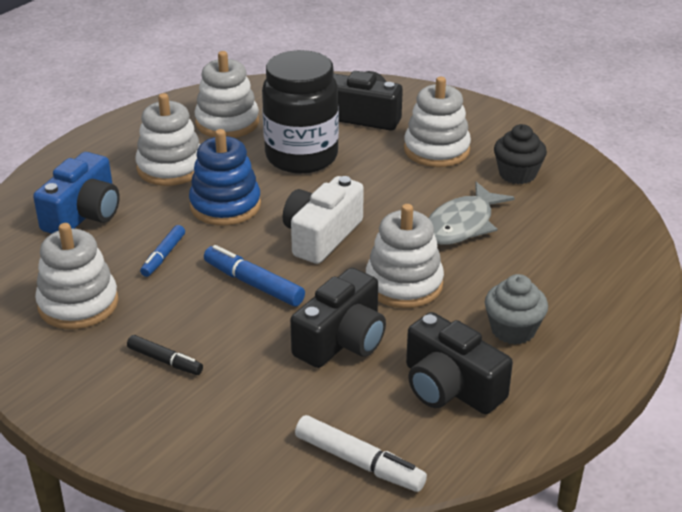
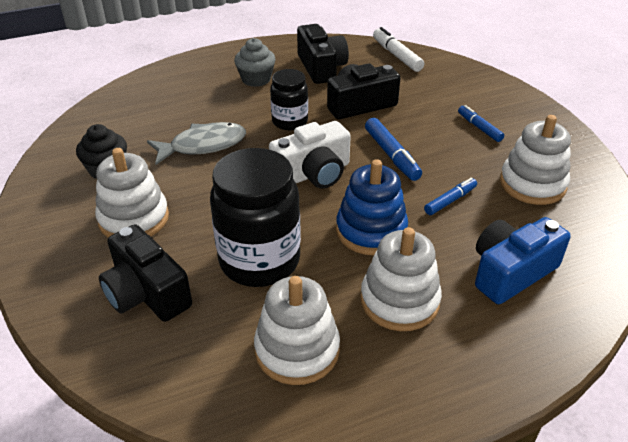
camera: 150 degrees left, 5 degrees up
(165, 361) = (479, 127): black marker -> blue marker
(404, 284) = (290, 121): white stacking toy -> black jar

